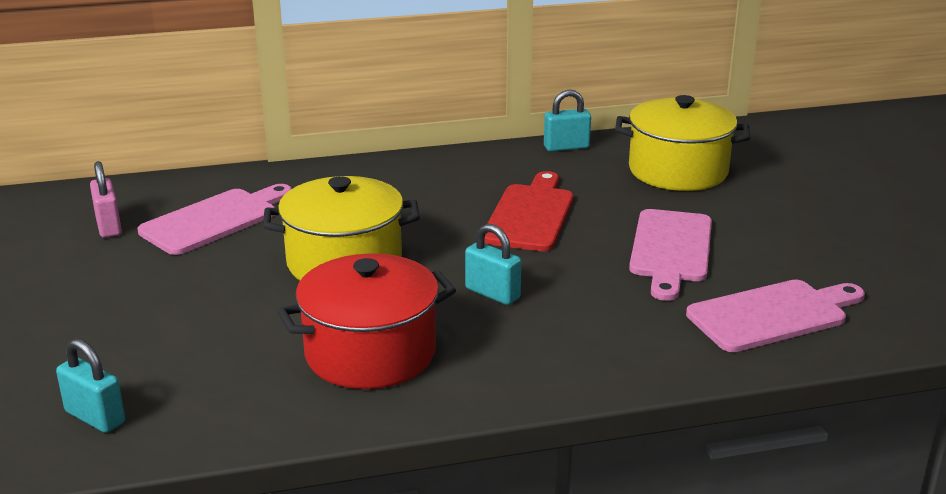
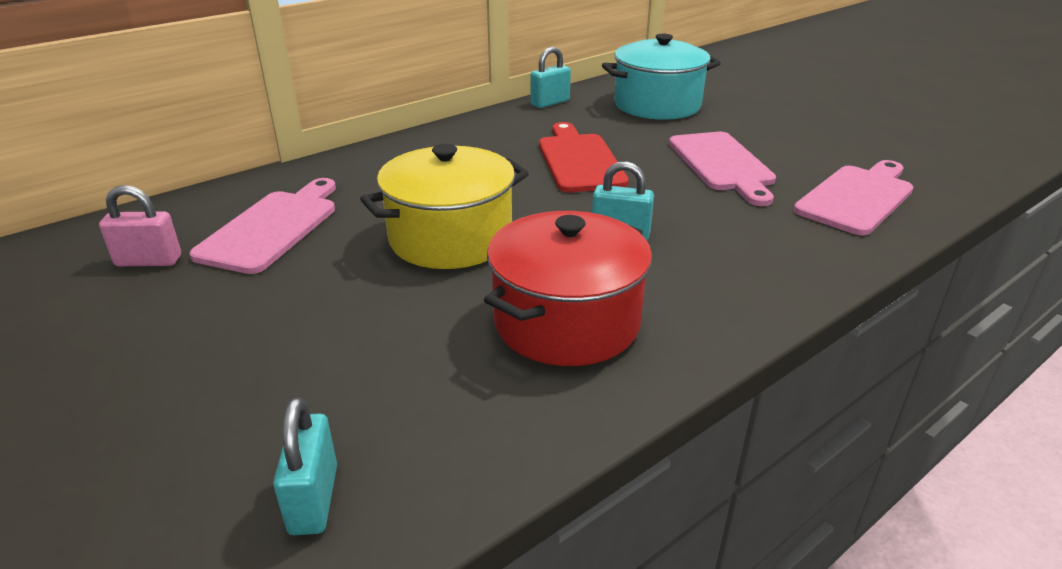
camera: 25 degrees left, 5 degrees up
(95, 417) = (314, 499): turquoise padlock -> turquoise padlock turned 75 degrees clockwise
(109, 226) = (149, 261): pink padlock -> pink padlock turned 45 degrees counterclockwise
(678, 171) = (657, 105): yellow pot -> turquoise pot

